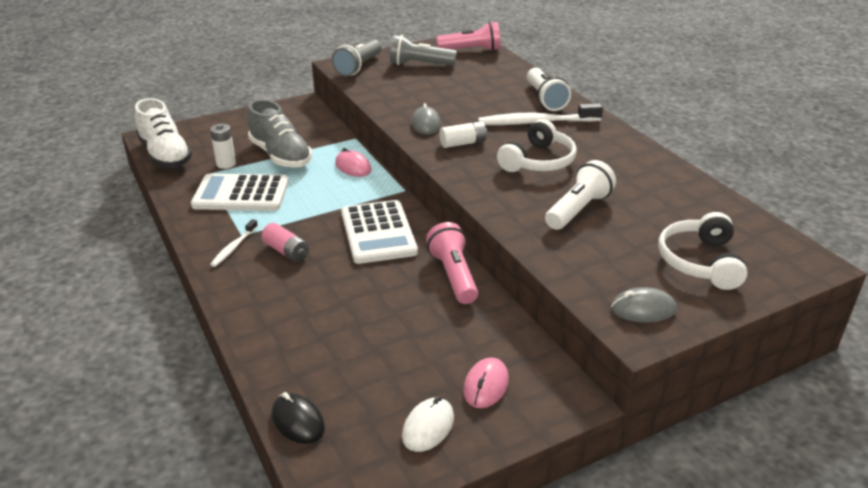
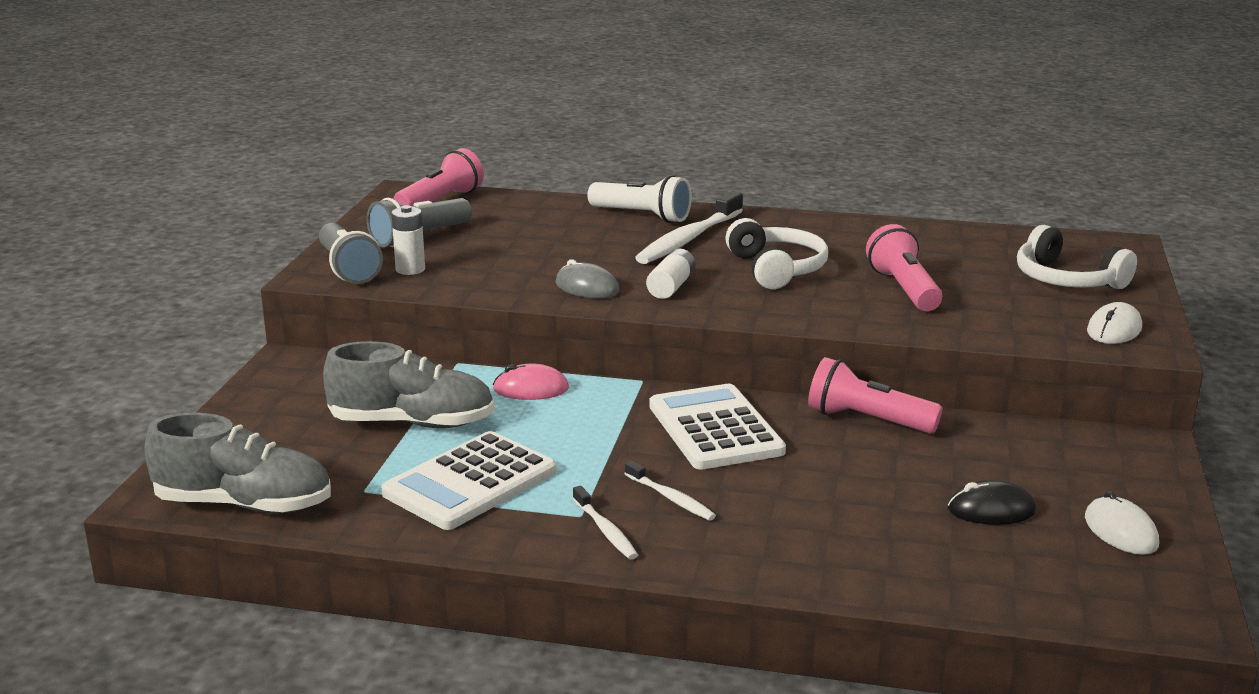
camera: 50 degrees left, 10 degrees down
(165, 155) = (244, 504): white shoe -> grey shoe
(226, 164) = (362, 467): white battery -> white battery (410, 269)
(286, 251) = (670, 498): pink battery -> white toothbrush
(298, 421) = (1035, 603): black mouse -> black mouse (991, 510)
(378, 233) = (715, 429): white calculator -> white calculator turned 135 degrees counterclockwise
(486, 385) = (1084, 477): pink mouse -> none
(578, 210) = (904, 289): white flashlight -> pink flashlight
(643, 309) = (1114, 330): grey mouse -> white mouse

